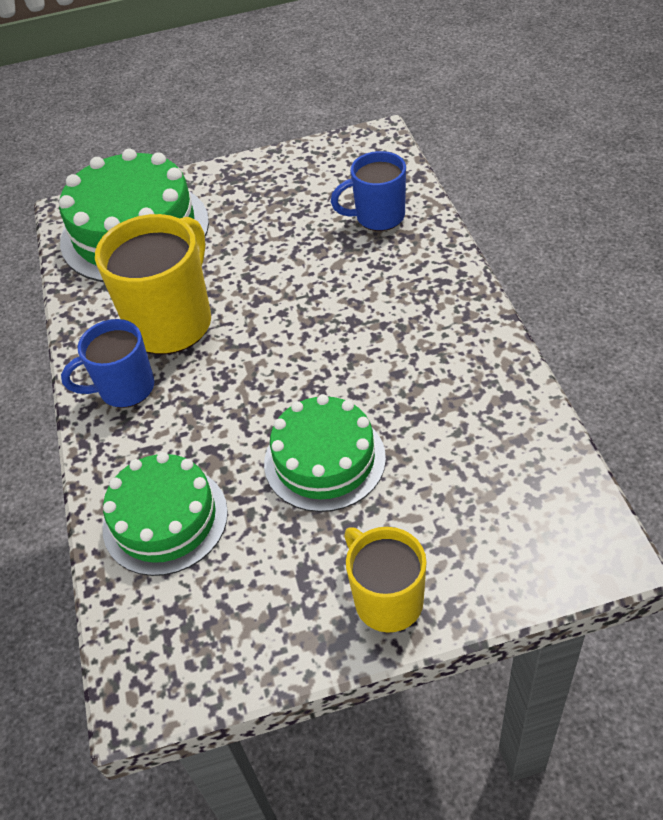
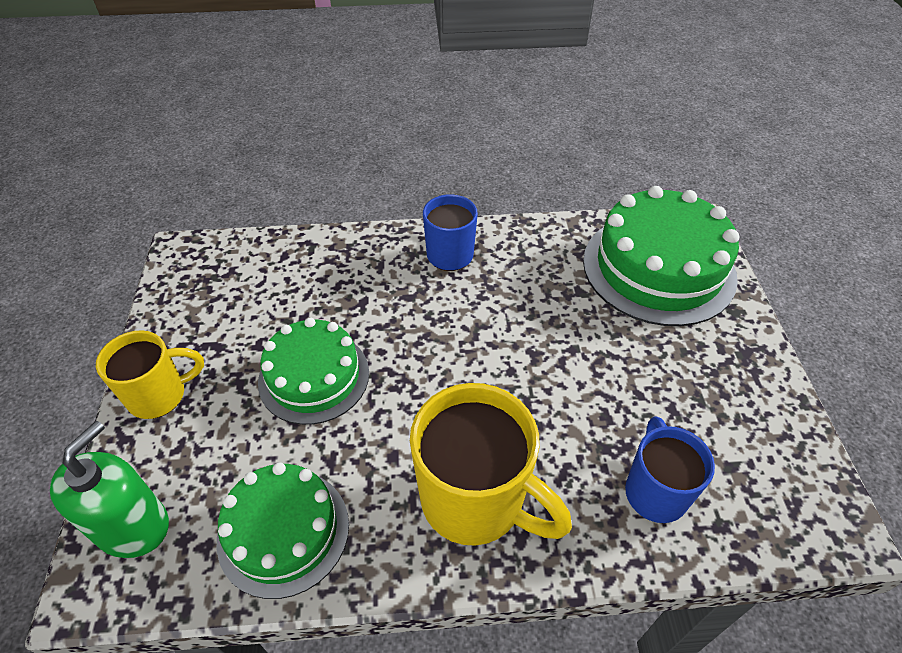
camera: 95 degrees right, 0 degrees up
(165, 519) = (307, 270): green cake -> green cake (283, 531)
(172, 322) = (520, 288): yellow mug -> yellow mug (475, 501)
(539, 549) = (133, 526): none -> green soap dispenser

